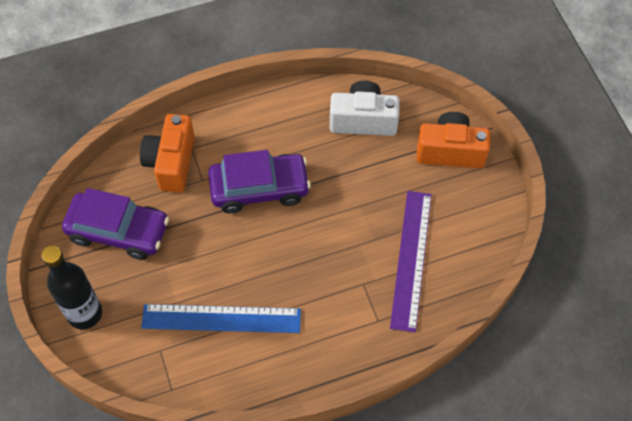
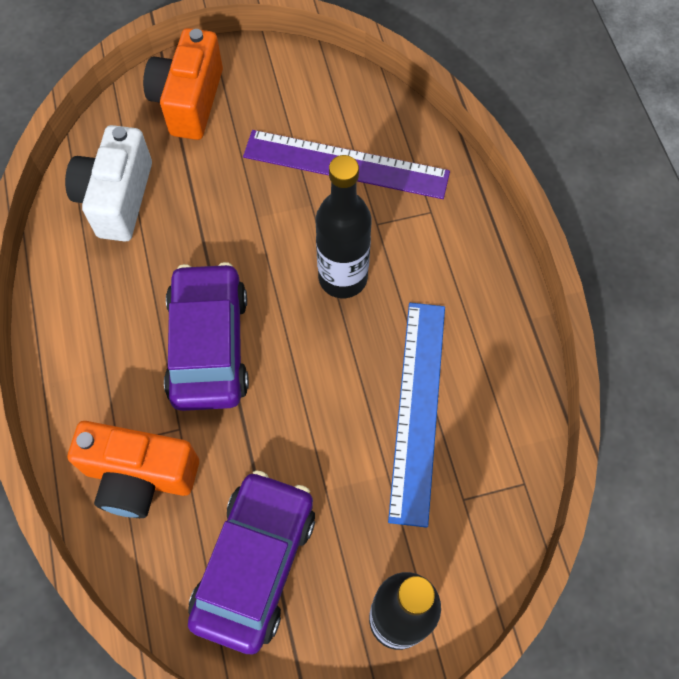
camera: 85 degrees left, 5 degrees up
(316, 264) = (343, 278): none -> black bottle

